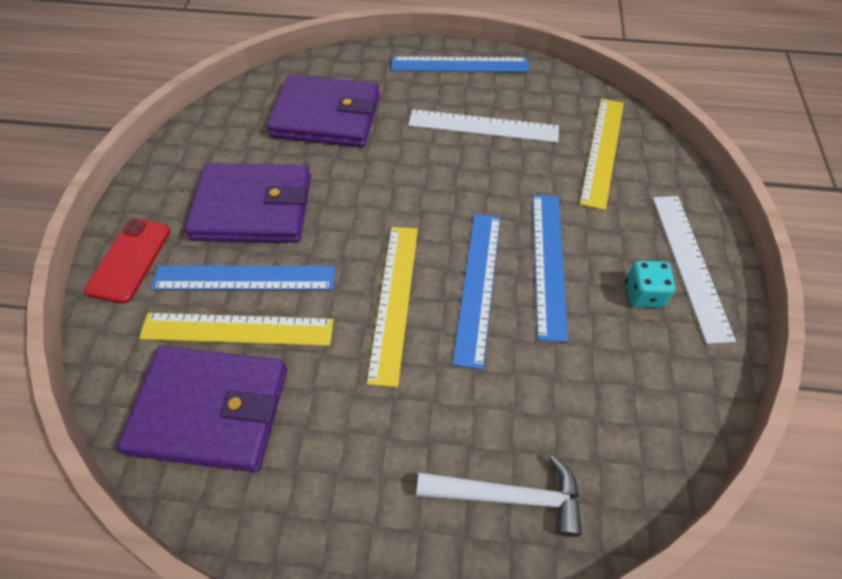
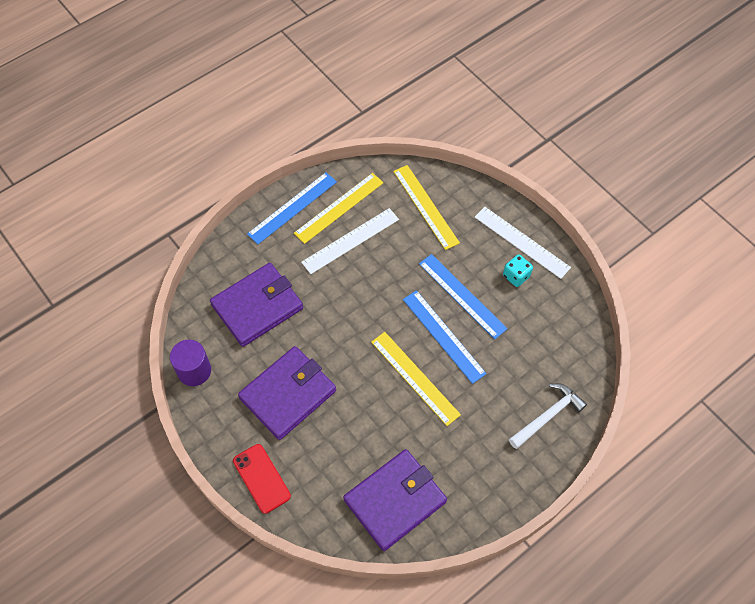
camera: 45 degrees left, 5 degrees up
(207, 124) = (194, 371): none -> purple cylinder
(237, 329) = (361, 458): yellow ruler -> yellow ruler (339, 207)
(244, 278) = (332, 432): blue ruler -> none

